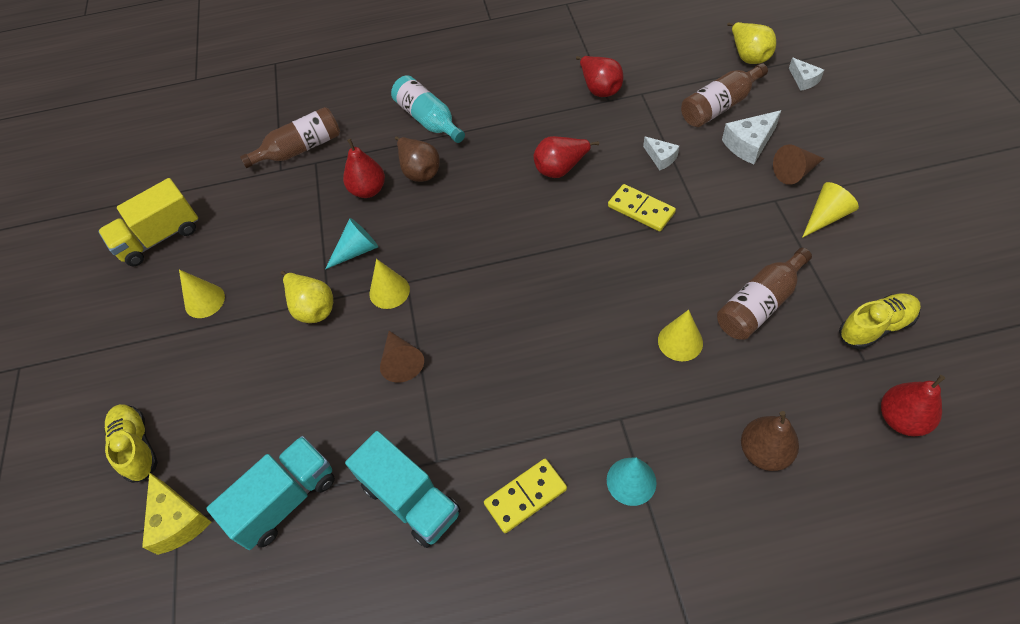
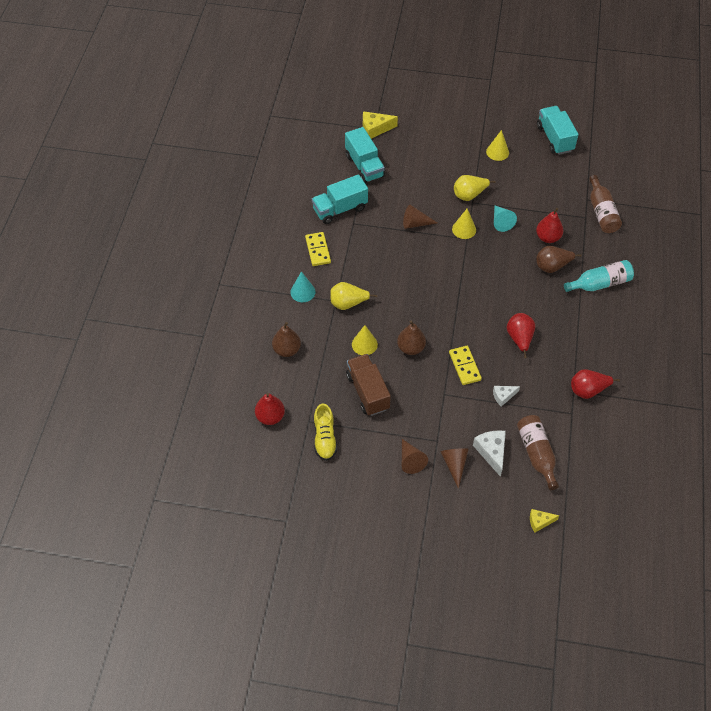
camera: 105 degrees right, 0 degrees up
(137, 446) = (420, 118): yellow shoe -> none
(160, 238) = (554, 138): yellow truck -> turquoise truck
(641, 210) = (464, 366): yellow domino -> yellow domino turned 75 degrees counterclockwise
(649, 280) = (411, 348): none -> brown pear
(748, 56) = (583, 500): yellow pear -> yellow pear (348, 303)
(759, 304) = (368, 392): brown bottle -> brown truck
(803, 80) = (539, 522): white cheese -> yellow cheese
(826, 216) = (410, 460): yellow cone -> brown cone

